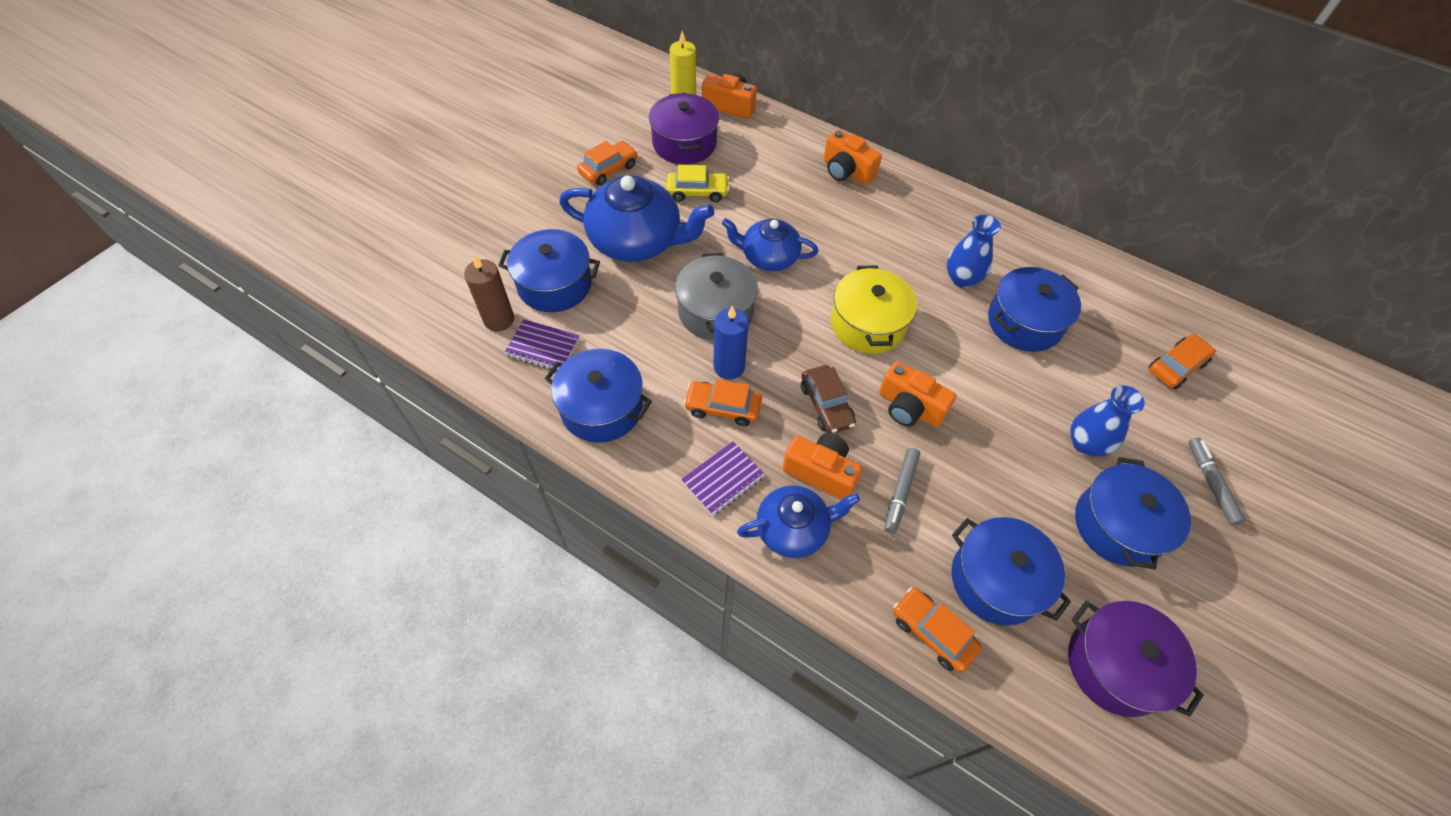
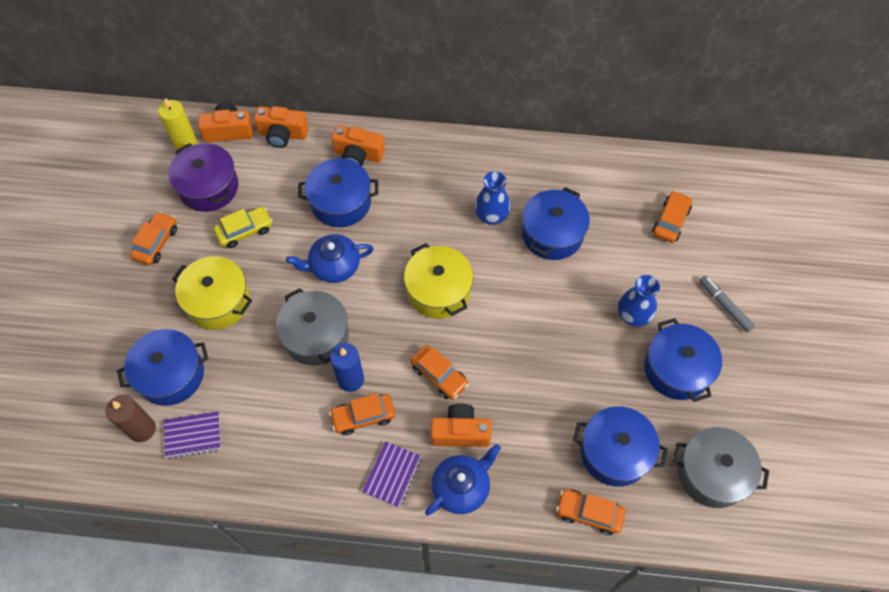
camera: 25 degrees left, 5 degrees up
(602, 408) = (270, 463): blue pot -> blue pot (341, 202)
(637, 241) = (218, 301): blue teapot -> yellow pot
(826, 405) = (439, 375): brown car -> orange car
(900, 493) = (523, 420): grey marker -> none
(909, 407) = (500, 347): orange camera -> orange camera (283, 134)
(1115, 665) = (712, 473): purple pot -> grey pot

